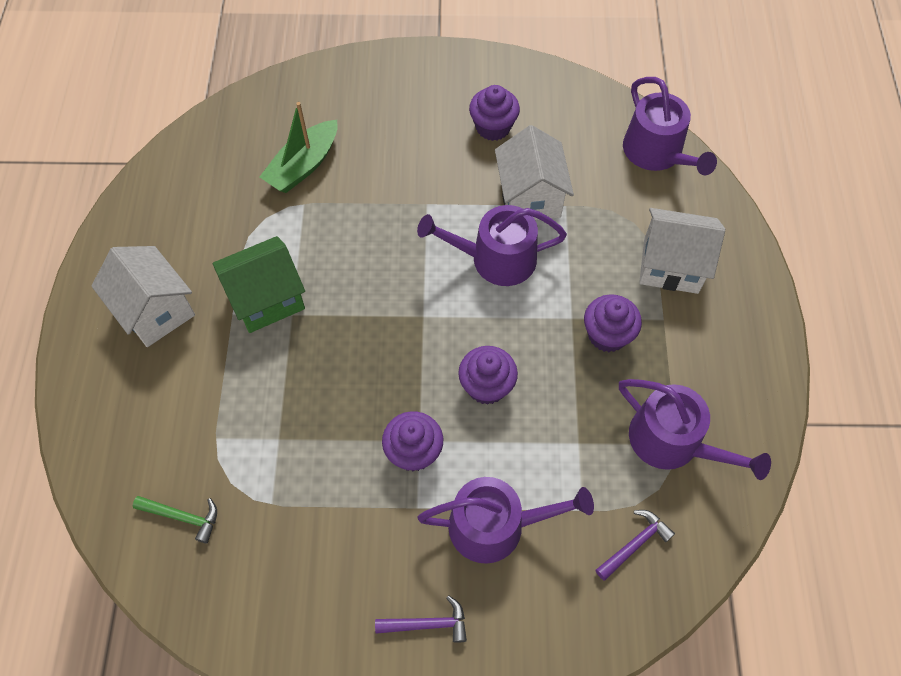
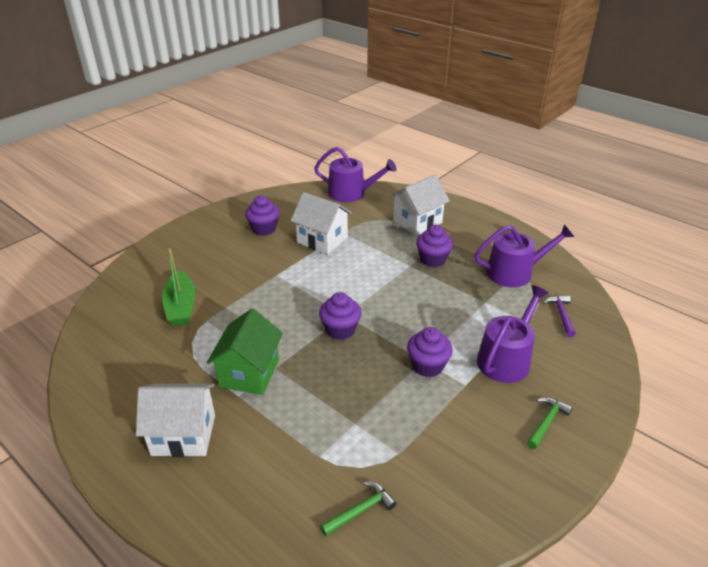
camera: 50 degrees left, 25 degrees down
(428, 624) = (546, 422): purple hammer -> green hammer
(486, 386) = (416, 315): purple cupcake -> purple cupcake (340, 330)
(495, 259) = (343, 270): purple watering can -> none

